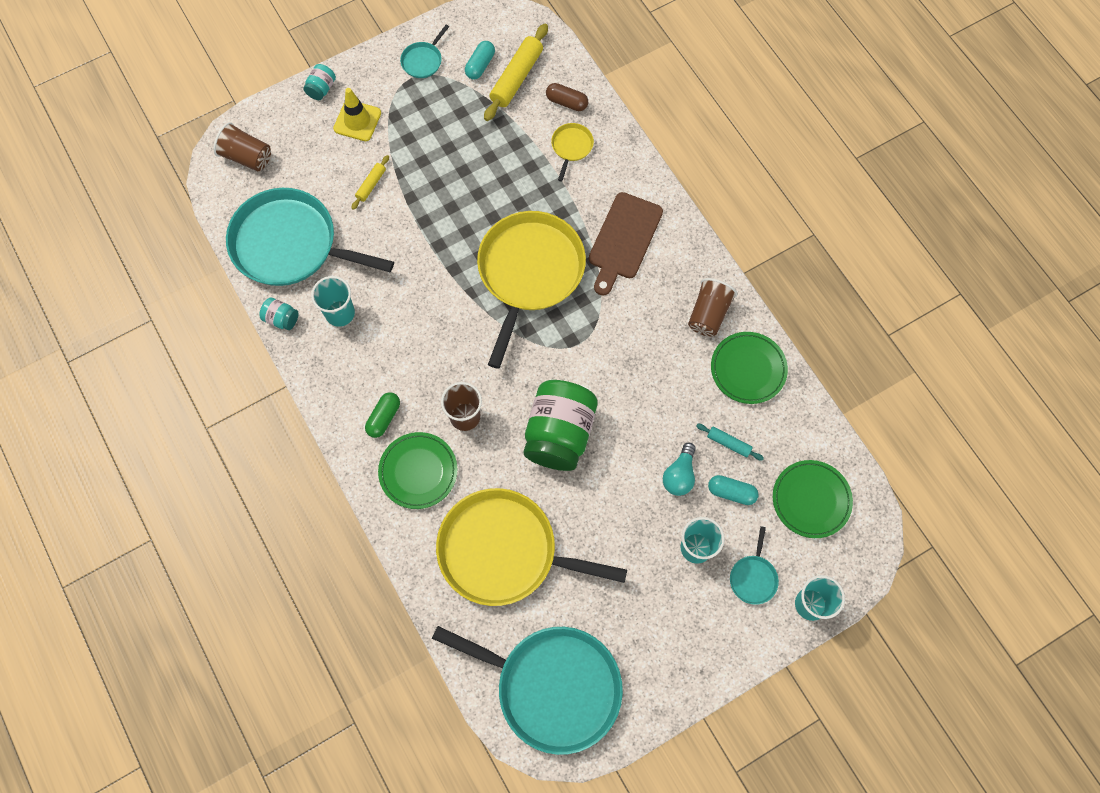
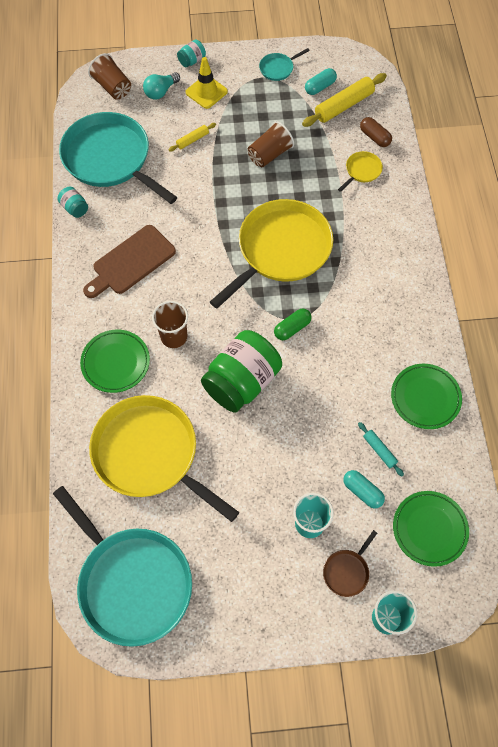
camera: 25 degrees right, 5 degrees down
(340, 313) = (120, 221): turquoise cup -> none
(384, 418) = (111, 311): green capsule -> green capsule (292, 328)
(623, 240) = (369, 255): brown cutting board -> brown cutting board (131, 262)
(679, 475) = (324, 458): turquoise light bulb -> turquoise light bulb (161, 92)
(708, 314) = (412, 340): brown cup -> brown cup (269, 154)
(753, 577) = (347, 571): turquoise pan -> brown pan

